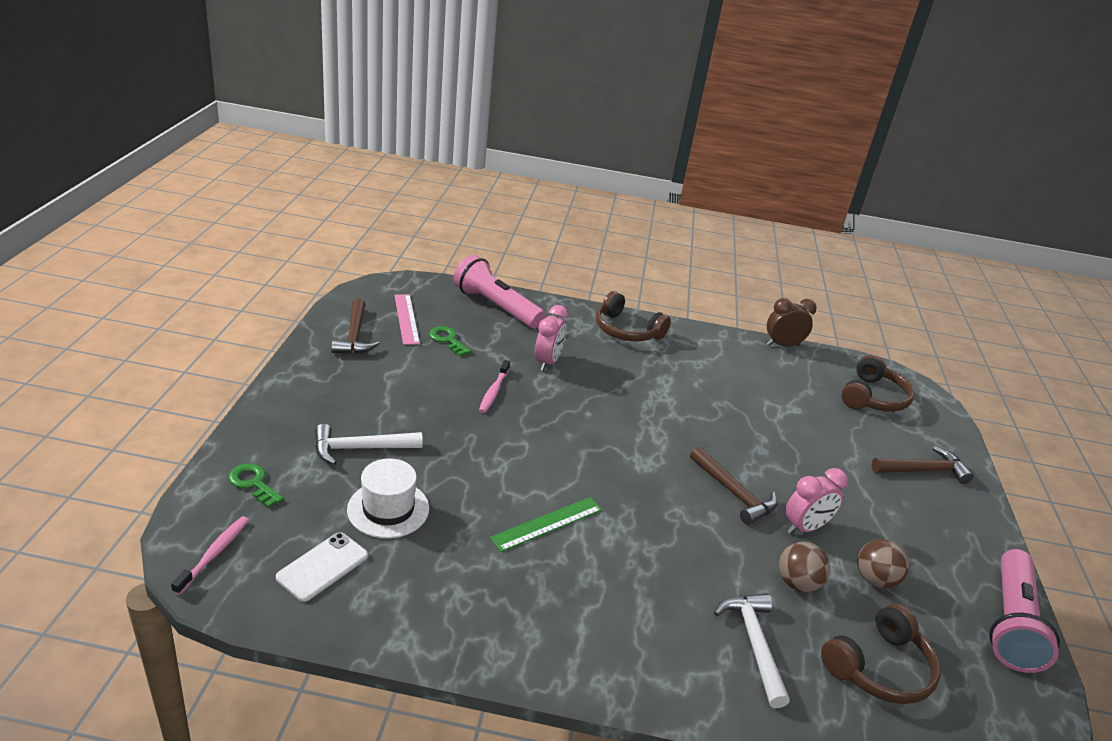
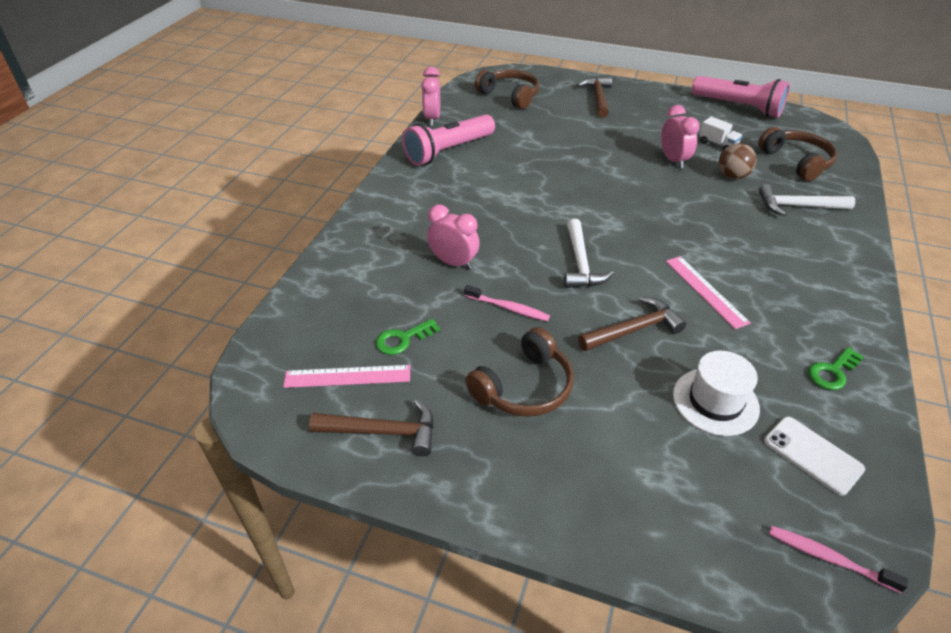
camera: 75 degrees left, 10 degrees up
(253, 483) = (704, 529): green key -> green key (832, 372)
(360, 448) = (622, 425): white hammer -> white hammer (580, 263)
(496, 307) = (332, 292): pink flashlight -> pink flashlight (448, 151)
(547, 523) = (705, 291): green ruler -> pink ruler
(626, 330) = (397, 201): brown headphones -> brown headphones (524, 387)
(734, 493) = (642, 184): brown hammer -> brown hammer (634, 329)
(782, 345) = (432, 119): brown clock -> pink clock
(875, 579) = (718, 144): brown ball -> white truck

